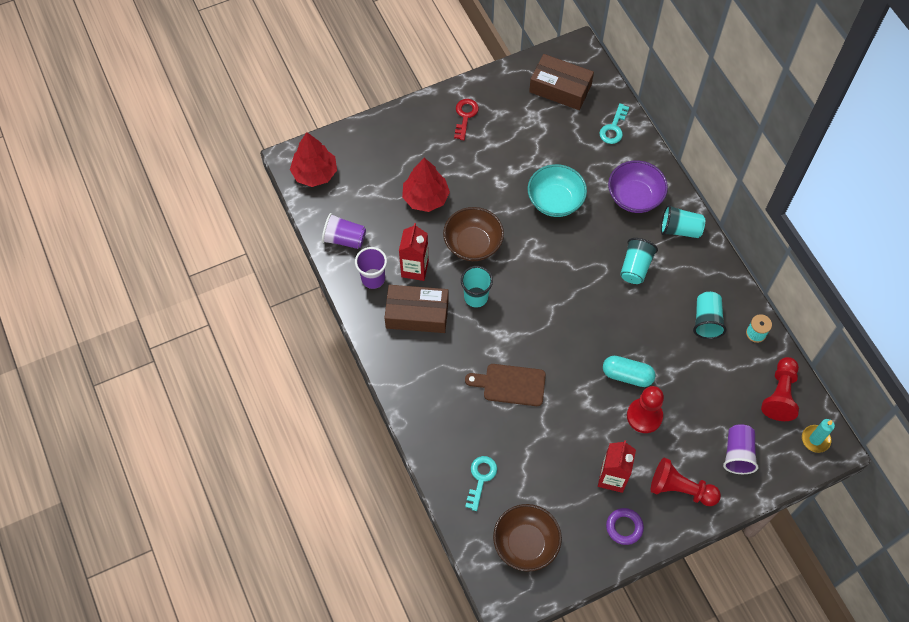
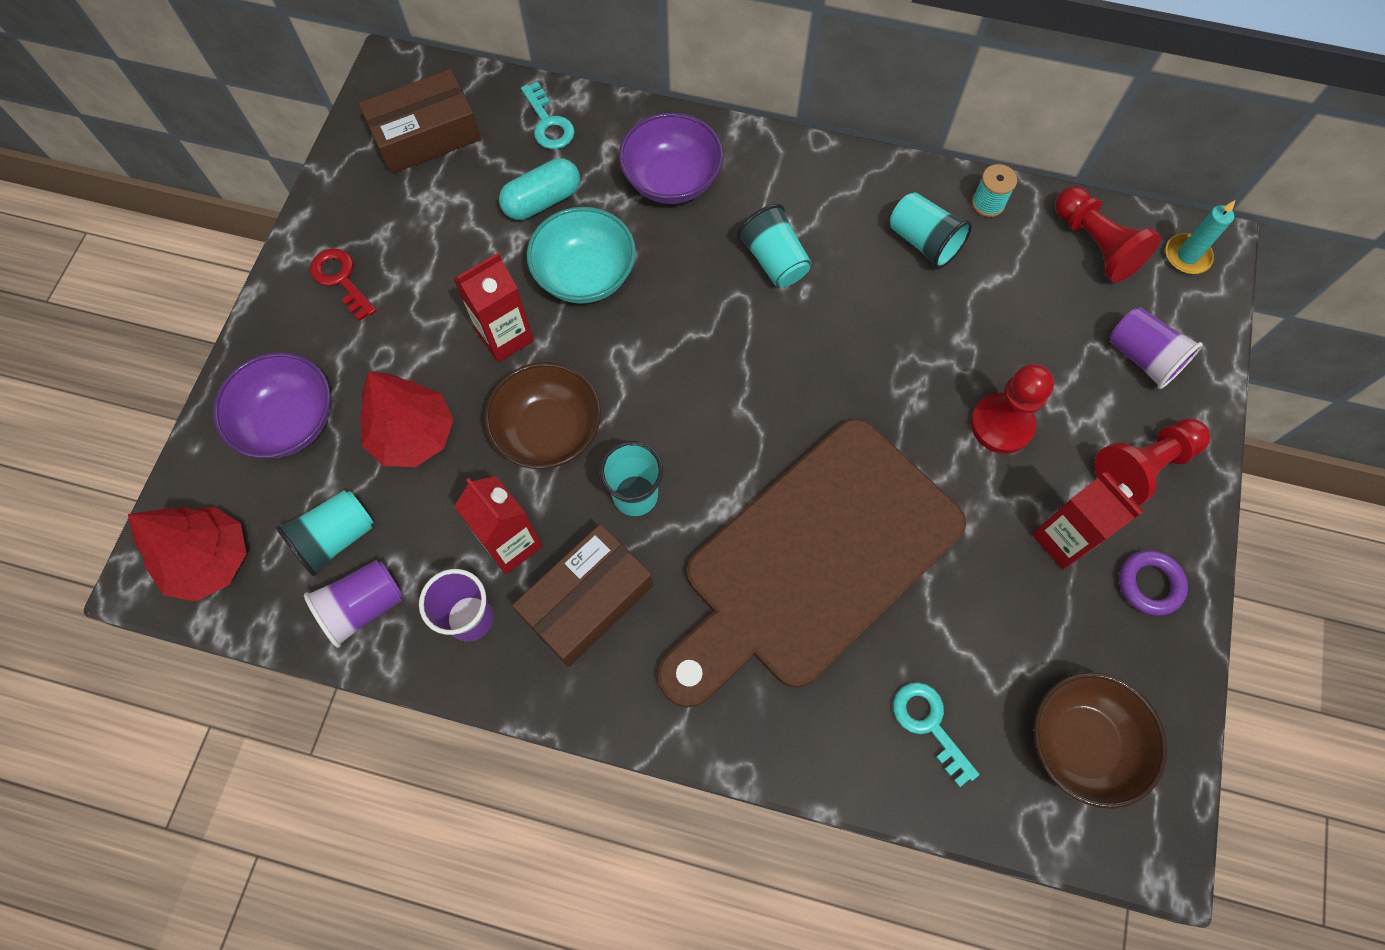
camera: 50 degrees left, 5 degrees up
(390, 151) = (289, 421): none -> purple bowl
(498, 195) = (505, 337): none -> red carton
(510, 384) = (813, 560): brown cutting board -> brown cutting board, size x2.31
(627, 375) = (924, 397): turquoise capsule -> turquoise capsule (542, 201)
(680, 229) = (767, 168): turquoise cup -> turquoise cup (335, 538)

